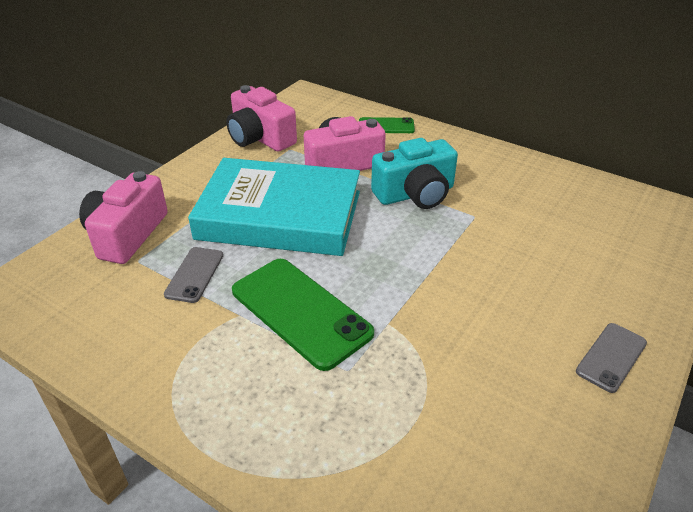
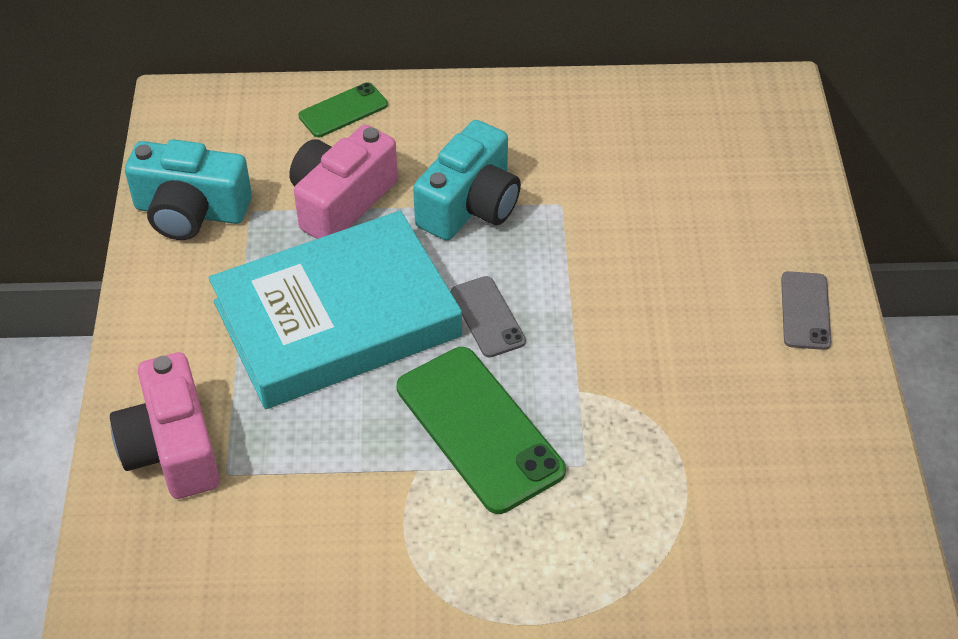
camera: 35 degrees left, 10 degrees up
(194, 274) = (316, 452): grey phone -> grey phone (488, 317)
(260, 138) = (191, 211): pink camera -> turquoise camera
(301, 312) = (479, 429): green phone -> green phone turned 45 degrees clockwise

